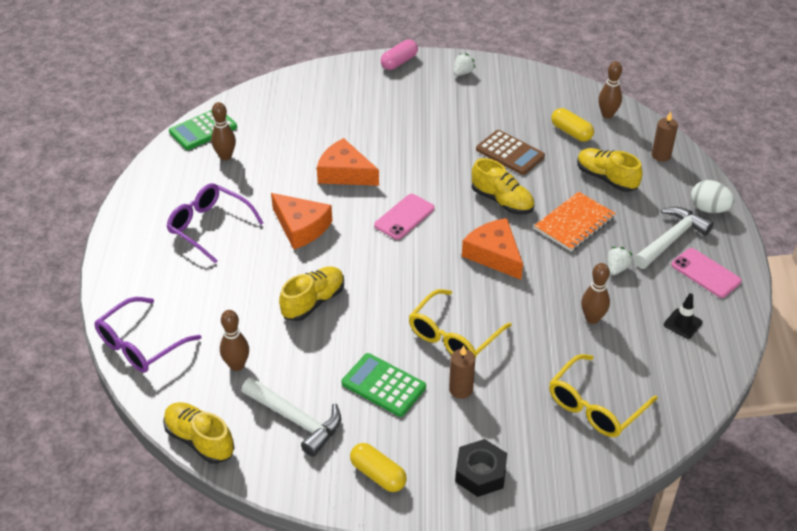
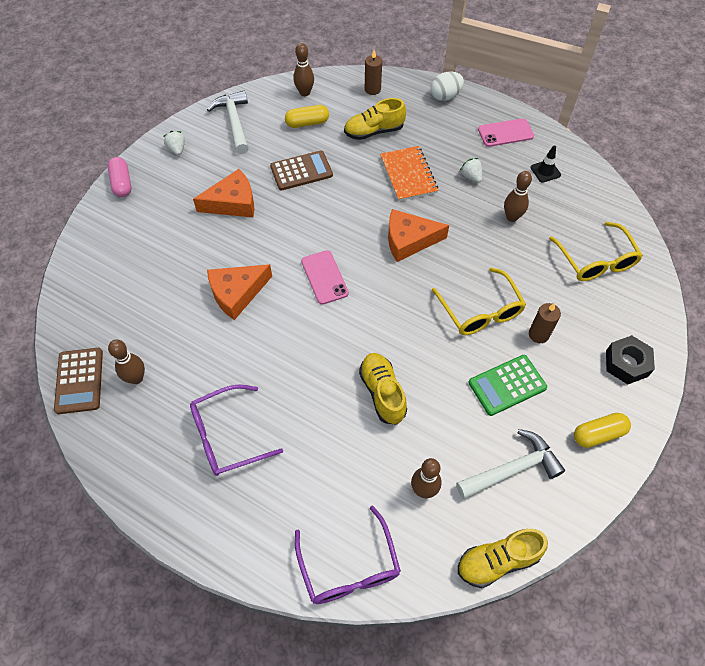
camera: 60 degrees left, 15 degrees up
(203, 129) = (79, 381): green calculator -> brown calculator
(301, 227) = (282, 359): orange cheese -> orange cheese (233, 203)
(502, 201) = (353, 204): yellow shoe -> none
(671, 239) = (461, 132): white hammer -> white hammer (234, 122)

